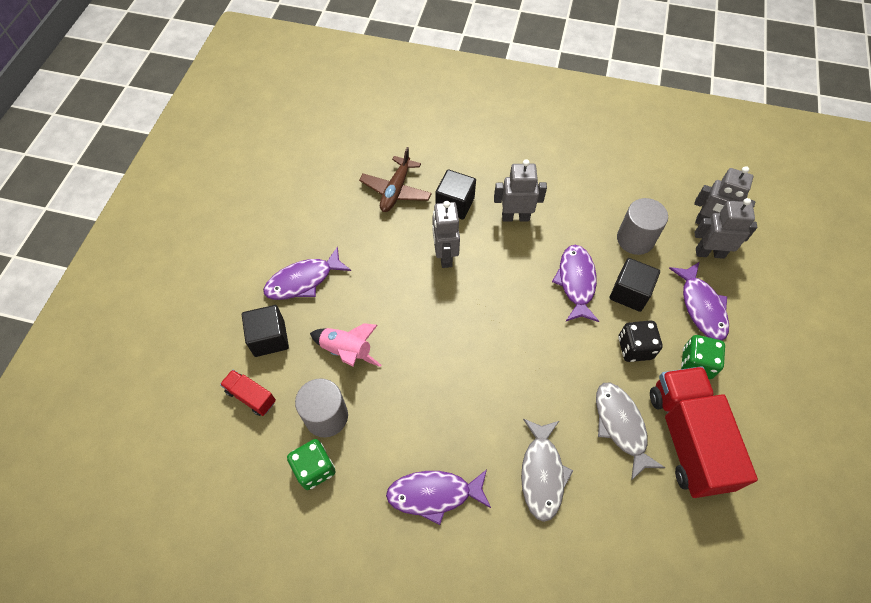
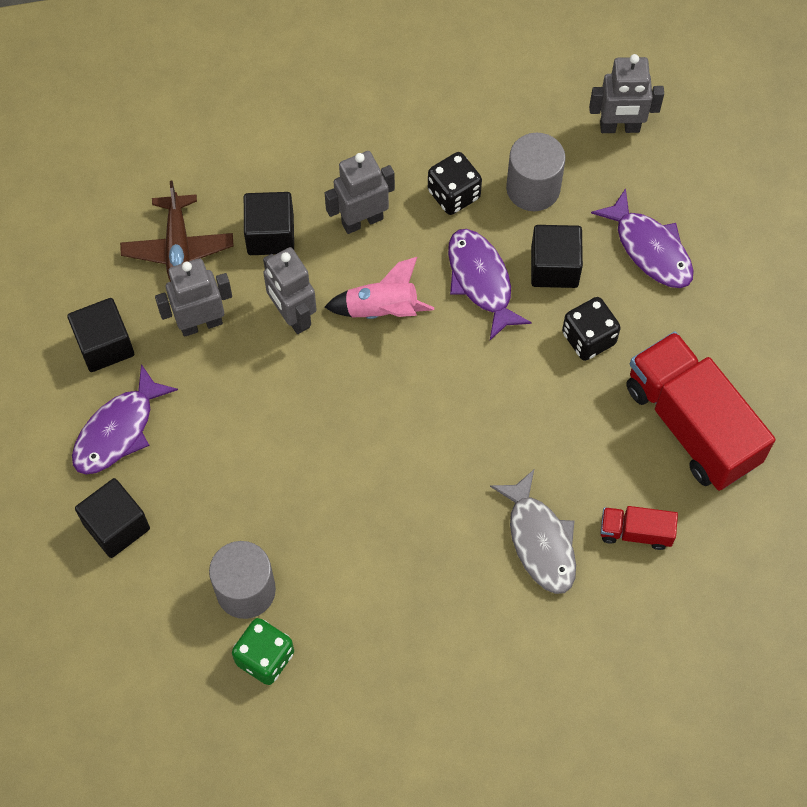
camera: 25 degrees left, 5 degrees up
(251, 396) = (135, 609): red truck -> red truck (635, 532)
(323, 228) = (105, 345): none -> black cube
(347, 351) = (228, 498): pink rocket -> pink rocket (382, 309)
(434, 494) = (424, 621): purple fish -> none
(581, 223) = (453, 194): none -> black dice
(621, 426) = (609, 444): grey fish -> none
(696, 363) = (669, 326): green dice -> none
(709, 253) = (634, 169): grey robot -> grey robot (201, 323)

